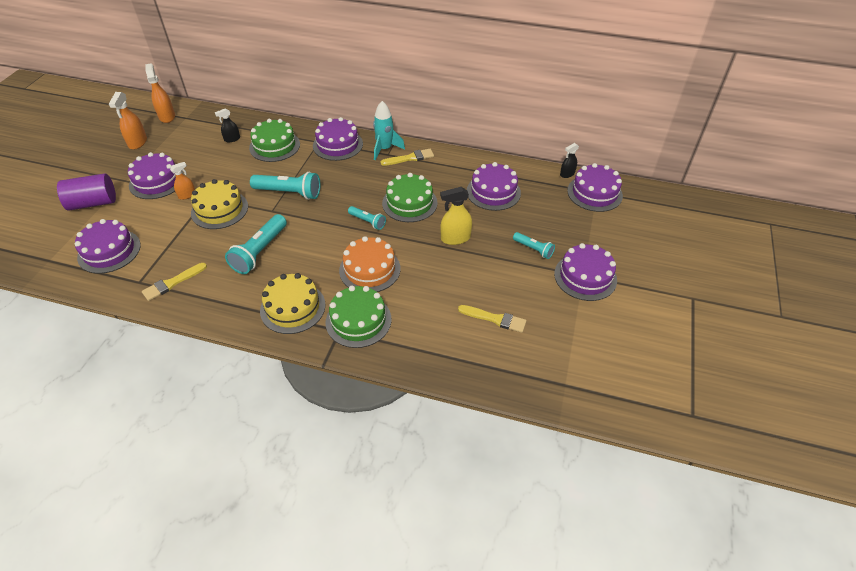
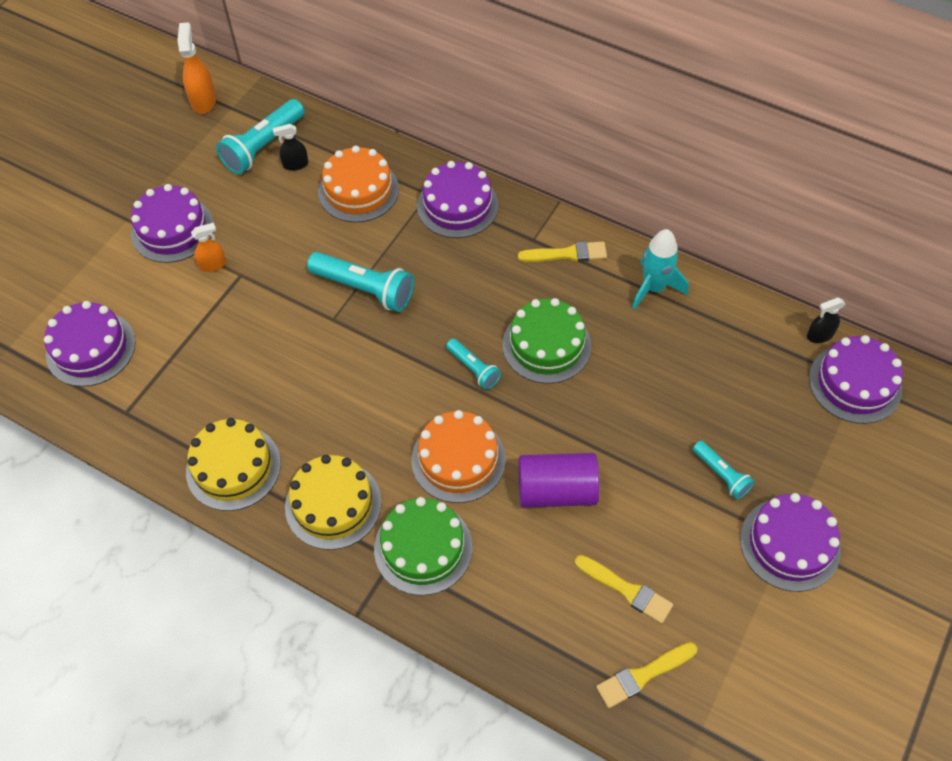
camera: 15 degrees right, 10 degrees up
(93, 203) = (77, 254): purple cylinder -> purple cylinder (556, 490)
(137, 142) = (153, 146): orange spray bottle -> none
(172, 283) = (171, 424): yellow brush -> yellow brush (643, 675)
(219, 209) = (256, 302): yellow cake -> yellow cake (233, 467)
(260, 251) = (303, 393): turquoise flashlight -> turquoise flashlight (263, 146)
(274, 146) = (358, 190): green cake -> orange cake
(385, 149) = (531, 228): turquoise rocket -> turquoise rocket (654, 288)
(455, 238) = (602, 428): yellow spray bottle -> none
(493, 192) = (686, 349): purple cake -> none

